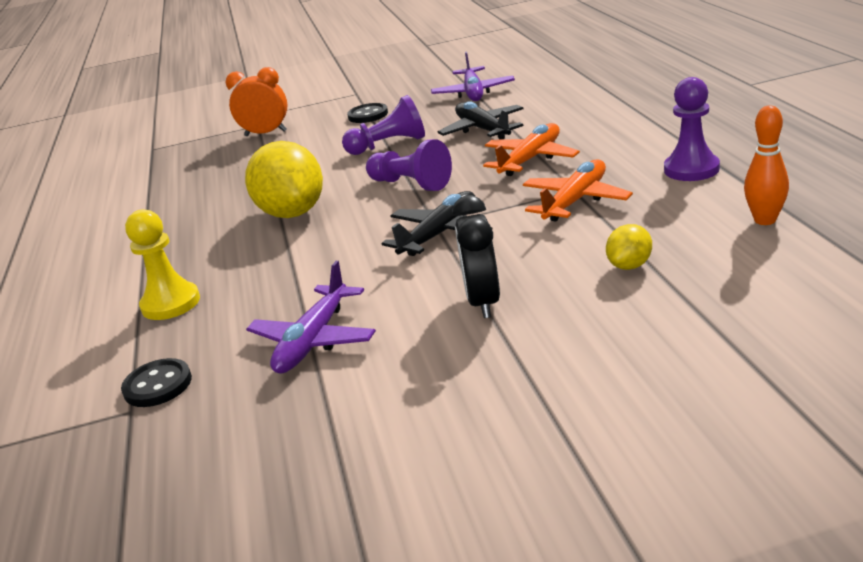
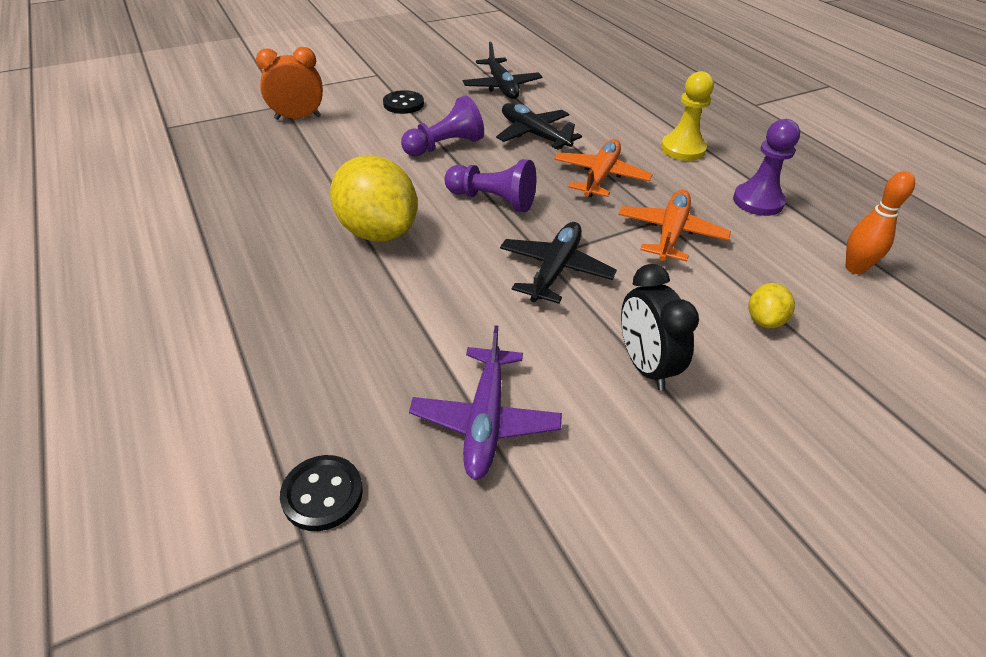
camera: 20 degrees left, 15 degrees up
(171, 303) = (285, 362): yellow pawn -> yellow pawn (682, 149)
(473, 92) = (502, 86): purple plane -> black plane

